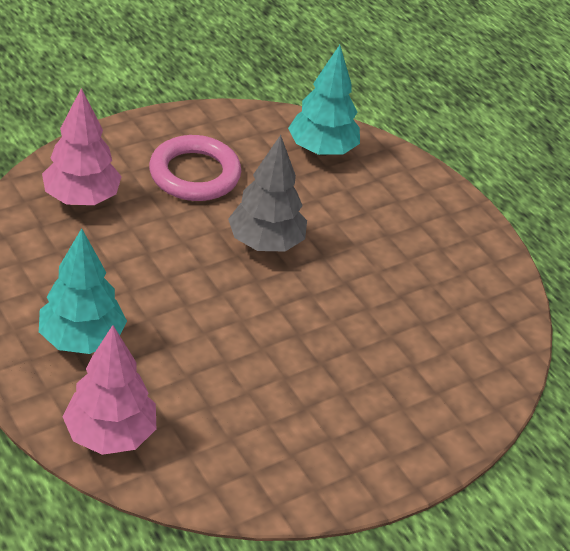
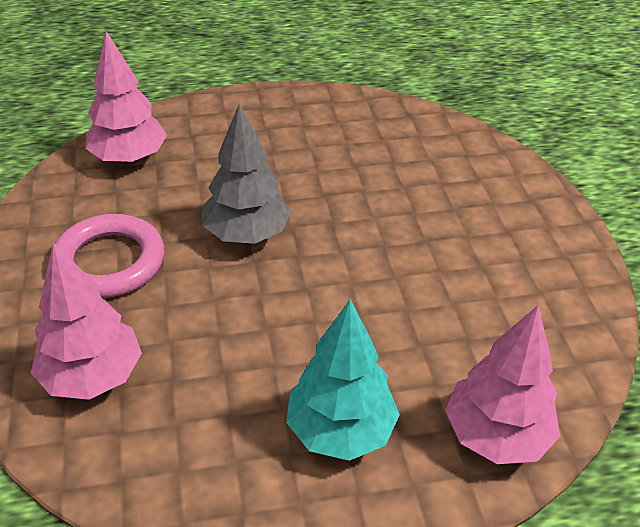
camera: 65 degrees left, 0 degrees up
(321, 150) = (129, 158): turquoise tree -> pink tree

